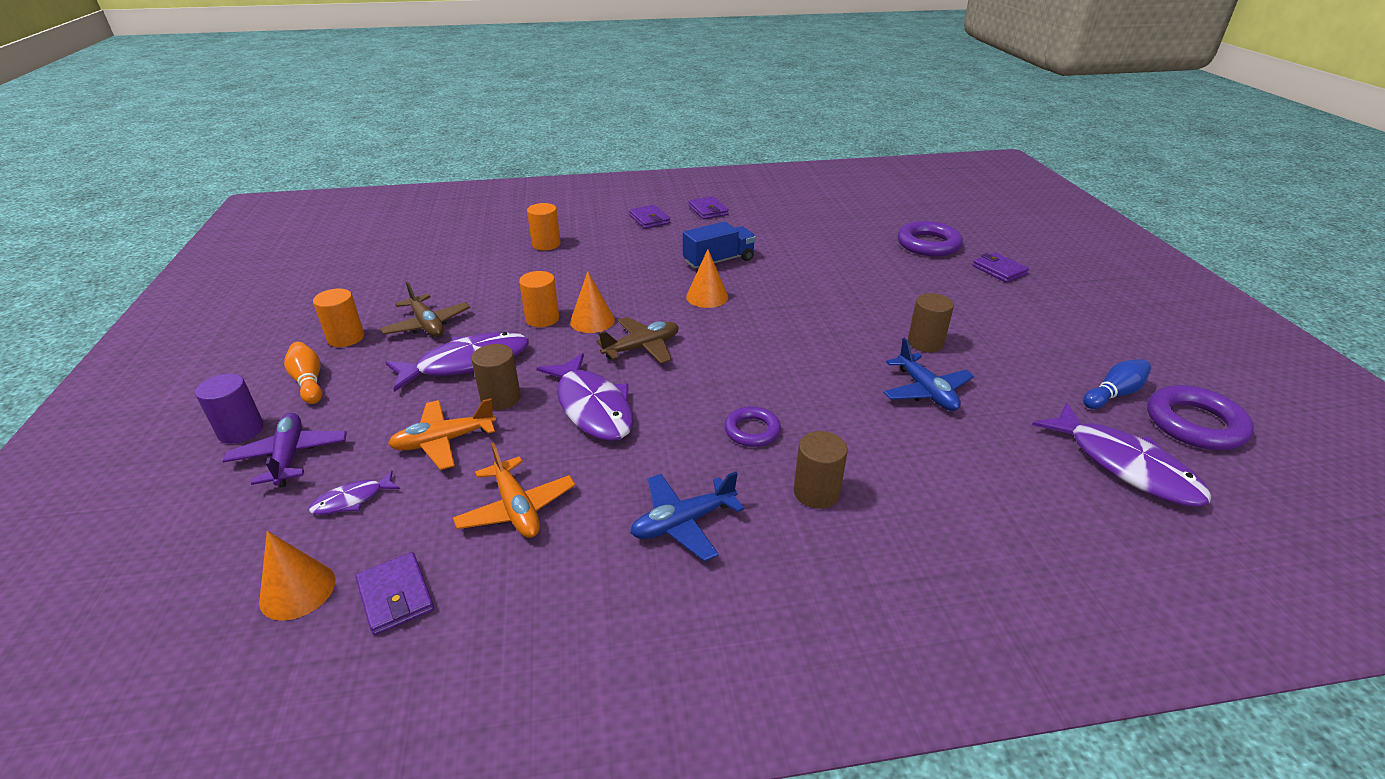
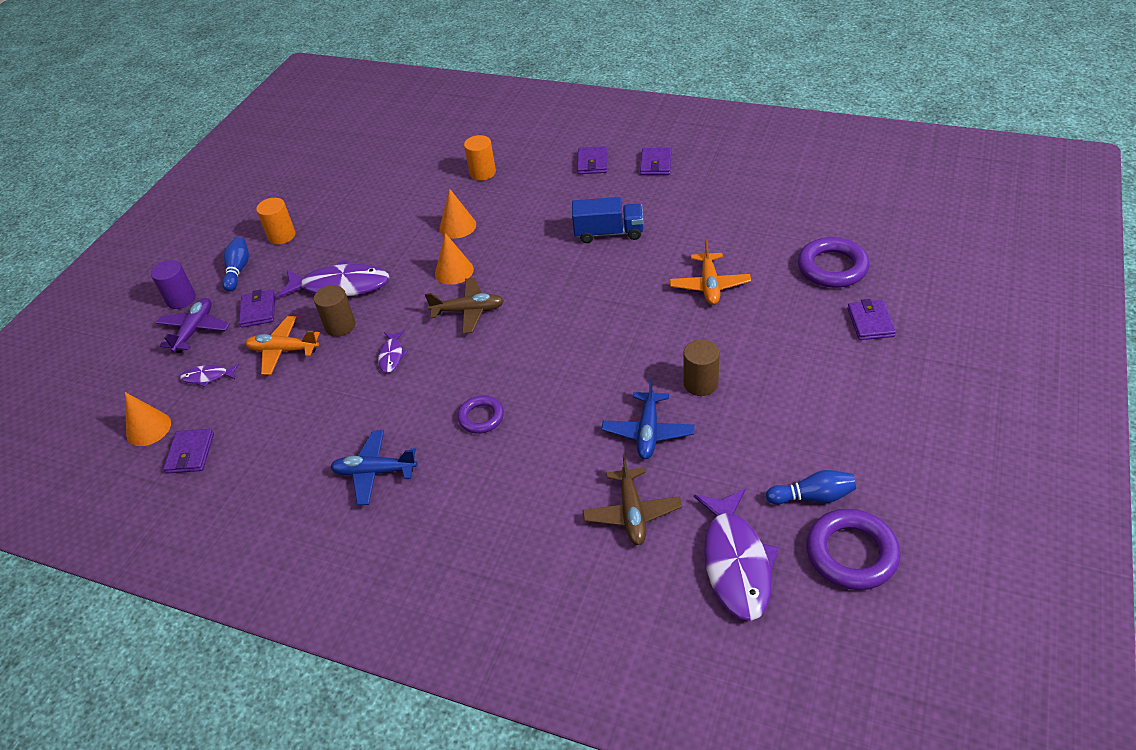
camera: 35 degrees right, 10 degrees up
(309, 382) = (238, 270): orange bowling pin -> blue bowling pin
(373, 412) = (258, 311): none -> purple wallet
(427, 325) = (339, 239): brown plane -> brown plane (632, 513)
(516, 508) = (289, 420): orange plane -> orange plane (709, 285)
(542, 319) = (420, 257): orange cylinder -> none
(592, 407) = (392, 355): purple fish -> purple fish, size x0.48
(707, 297) = (563, 272): orange cone -> orange cone (457, 226)
(816, 492) = (478, 485): brown cylinder -> none

